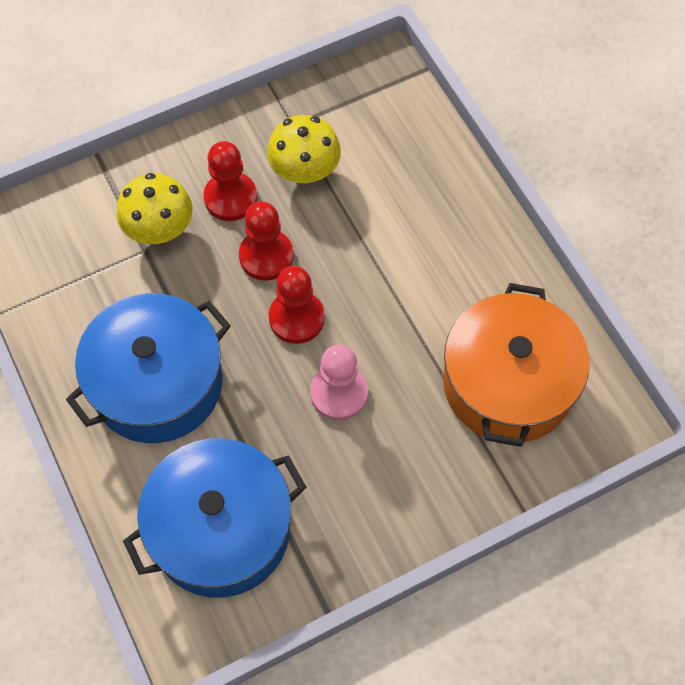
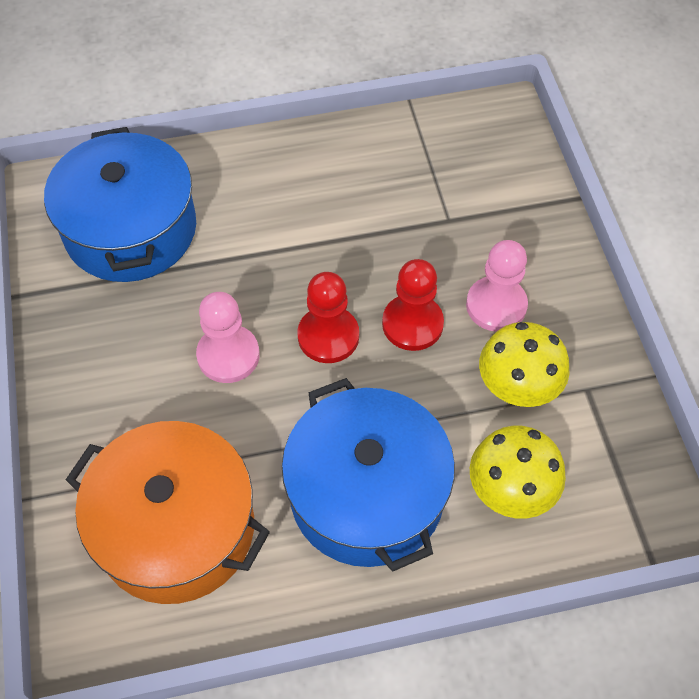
camera: 105 degrees right, 5 degrees down
(157, 383) = (295, 206): blue pot -> blue pot (367, 494)
(159, 229) = (471, 236): yellow mushroom -> yellow mushroom (511, 489)
(230, 198) = (496, 305): red pawn -> pink pawn

